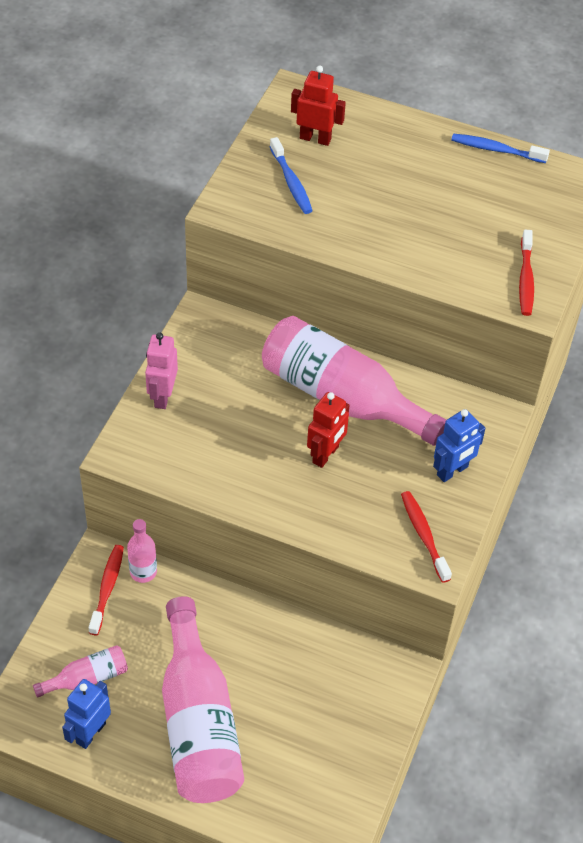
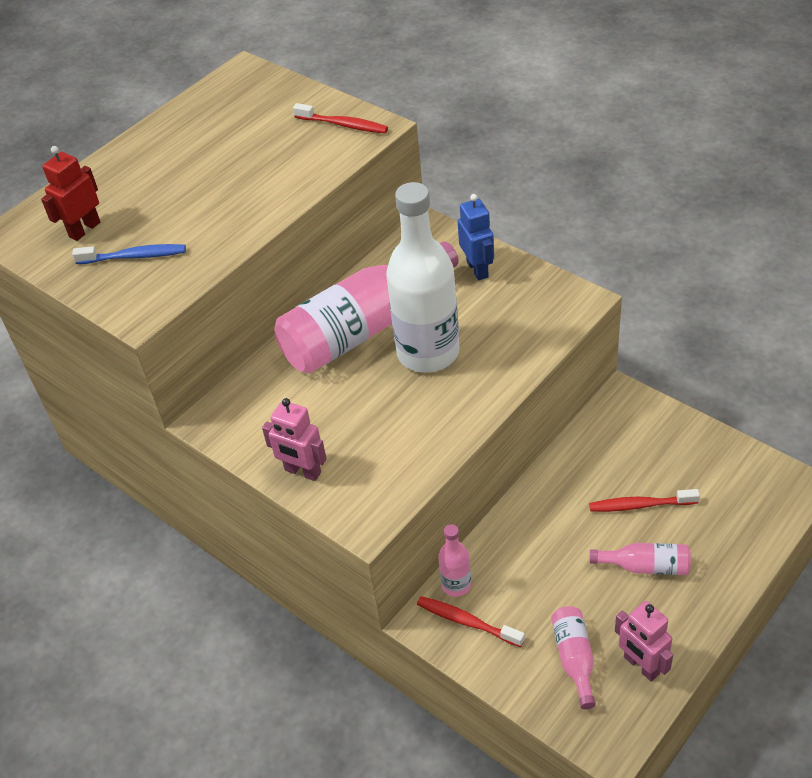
camera: 65 degrees left, 5 degrees down
(90, 733) = (641, 666): blue robot -> pink robot
(198, 722) = (645, 566): pink bottle -> pink bottle, size x0.45
(326, 455) = (428, 353): red robot -> white bottle
(424, 535) = (542, 301): red toothbrush -> red toothbrush (640, 505)
(496, 150) = (176, 114): blue toothbrush -> none

